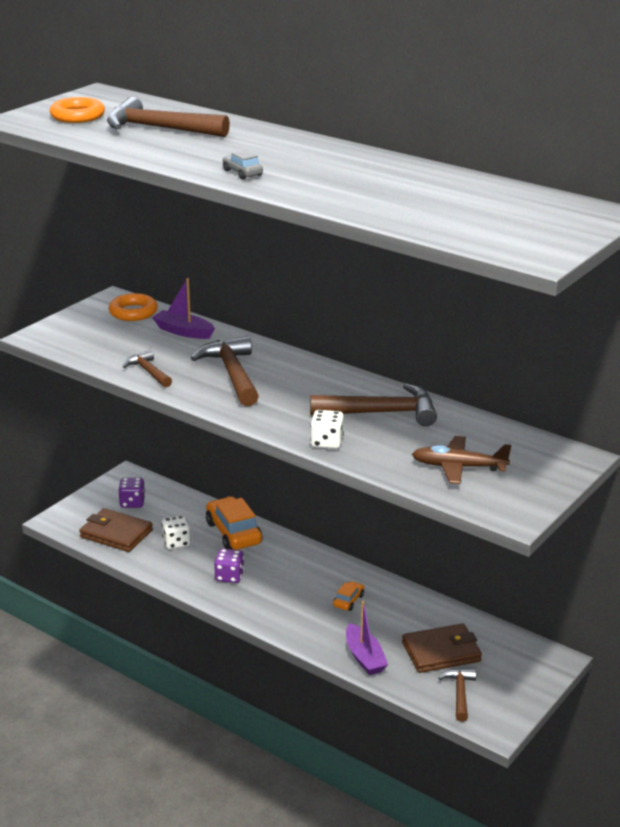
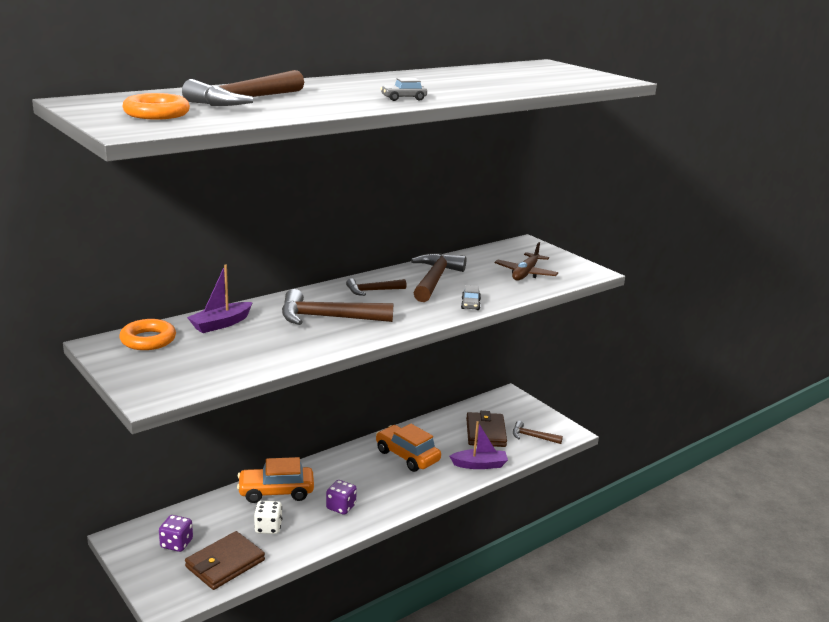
camera: 75 degrees left, 5 degrees down
(148, 372) = (292, 351): brown hammer -> brown hammer (372, 291)
(327, 442) = (470, 304): white dice -> grey car
(348, 601) = (407, 456): orange car -> orange car, size x2.06

